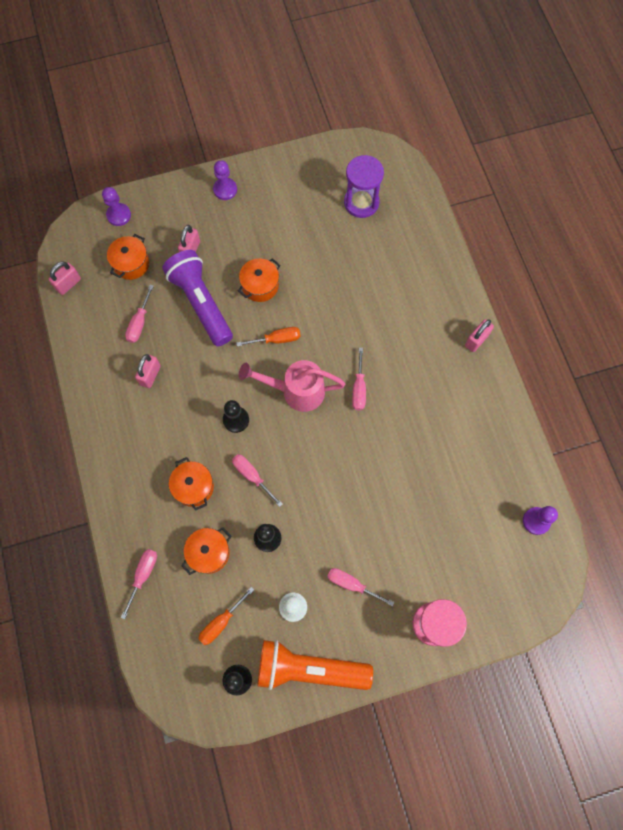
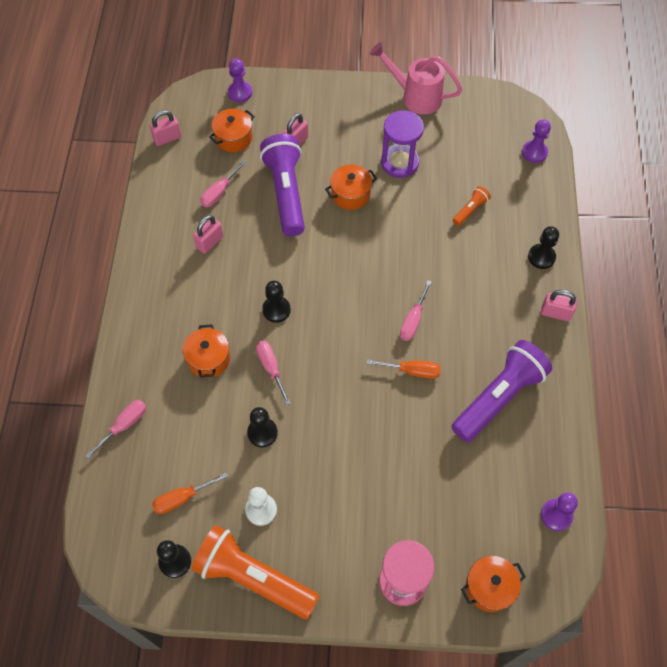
camera: 20 degrees right, 10 degrees down
(209, 553) = (197, 426): orange pot -> orange pot (489, 587)
(225, 189) = (351, 99): purple pawn -> purple pawn (534, 152)
(277, 339) = (347, 248): orange screwdriver -> orange screwdriver (412, 371)
(296, 391) = (348, 302): pink watering can -> pink watering can (416, 96)
(352, 584) = (331, 509): pink screwdriver -> none
(361, 203) = (482, 149): purple hourglass -> purple hourglass (399, 163)
(371, 266) = (470, 210): none -> orange flashlight
(447, 291) = (541, 257): none -> black pawn
(455, 434) = (499, 397): none -> purple flashlight
(476, 340) = (555, 313): pink padlock -> pink padlock turned 45 degrees clockwise

